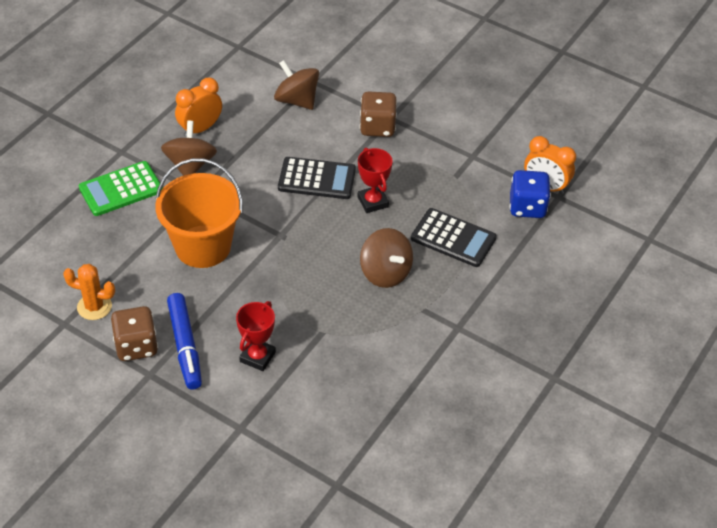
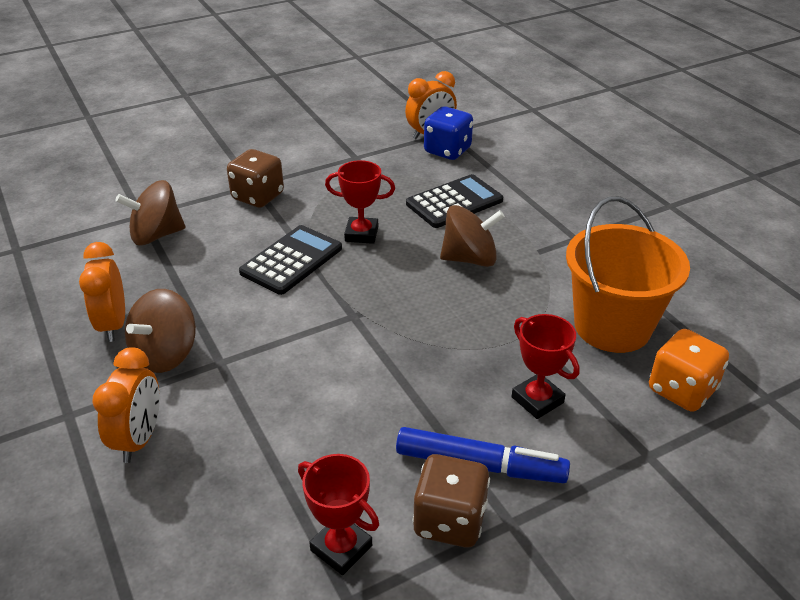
camera: 60 degrees left, 10 degrees down
(94, 307) = (341, 548): orange cactus -> red trophy
(121, 189) = (139, 439): green calculator -> orange clock
(190, 165) = (166, 354): brown spinning top -> brown spinning top turned 90 degrees counterclockwise
(203, 246) = (317, 389): orange bucket -> orange bucket (612, 326)
(314, 433) = (681, 390): none -> orange dice

